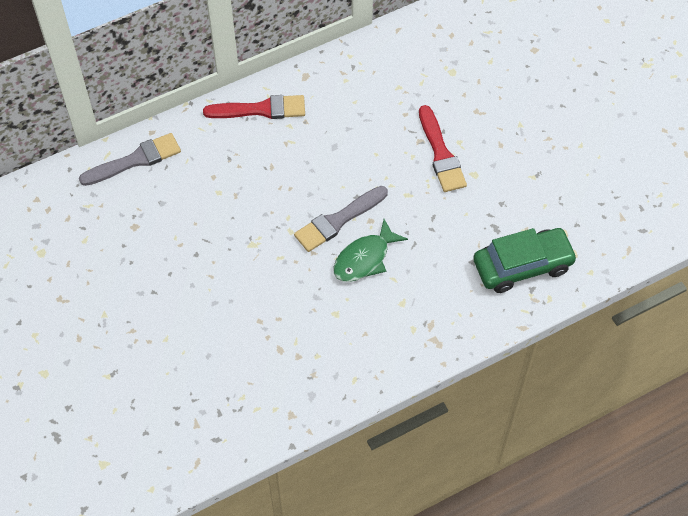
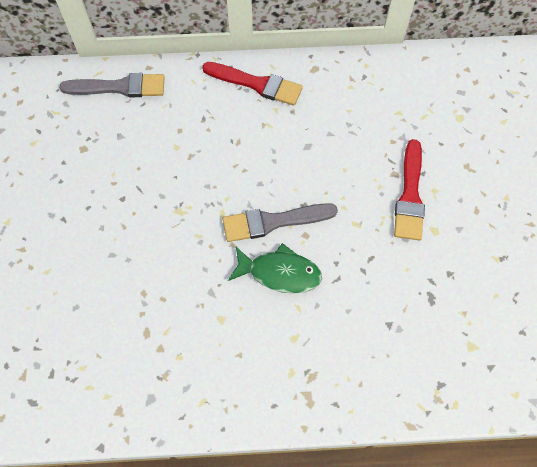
camera: 25 degrees right, 5 degrees up
(365, 258) = (280, 273): green fish -> green fish turned 150 degrees counterclockwise
(522, 265) = (442, 353): green car -> none

